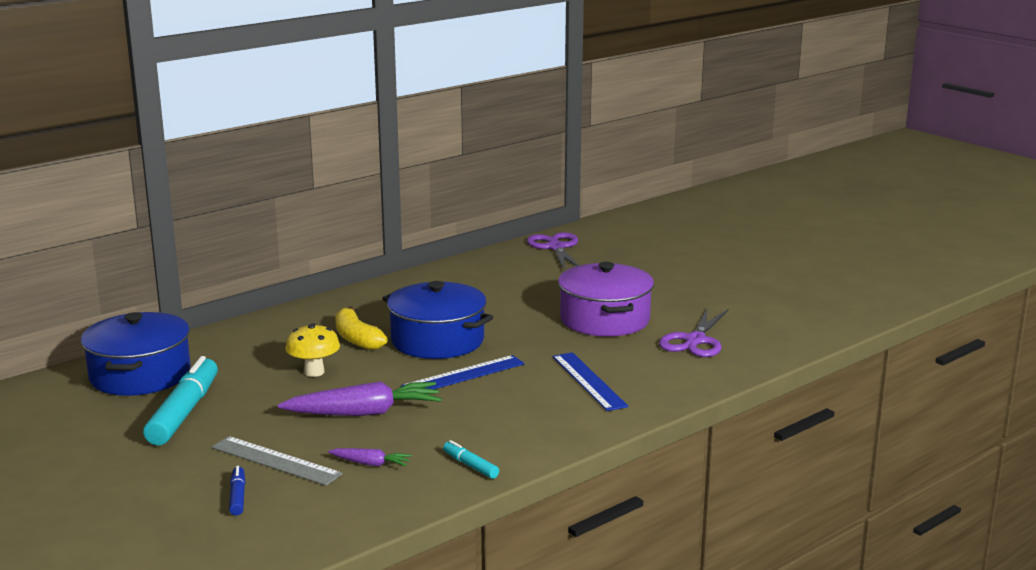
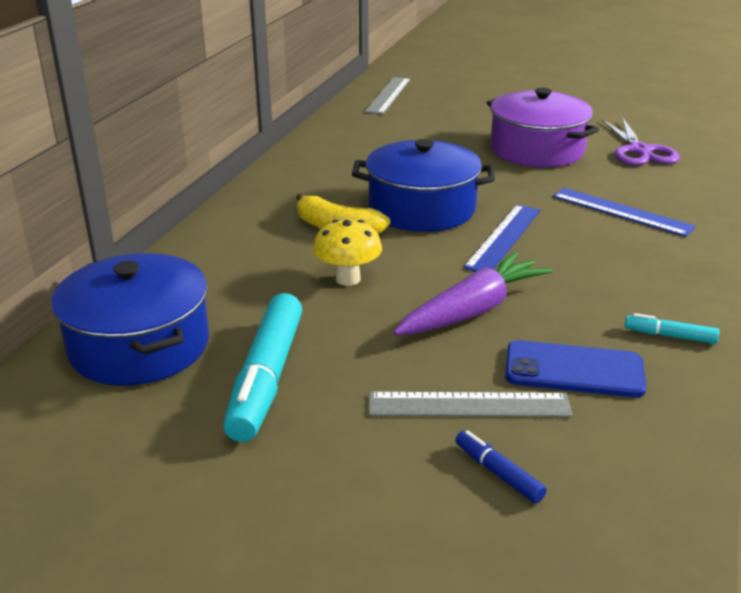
camera: 30 degrees left, 10 degrees up
(184, 412) = (266, 378): turquoise marker -> turquoise marker turned 150 degrees counterclockwise
(370, 464) = (574, 370): purple carrot -> blue phone
(556, 247) = (388, 95): purple scissors -> grey ruler

